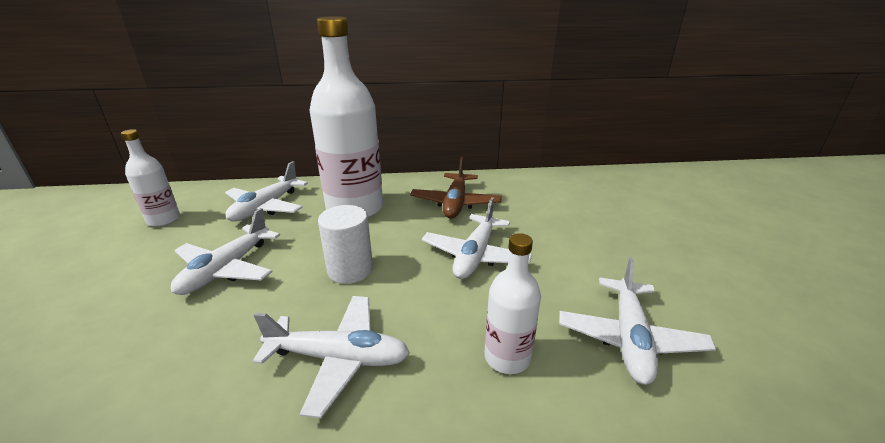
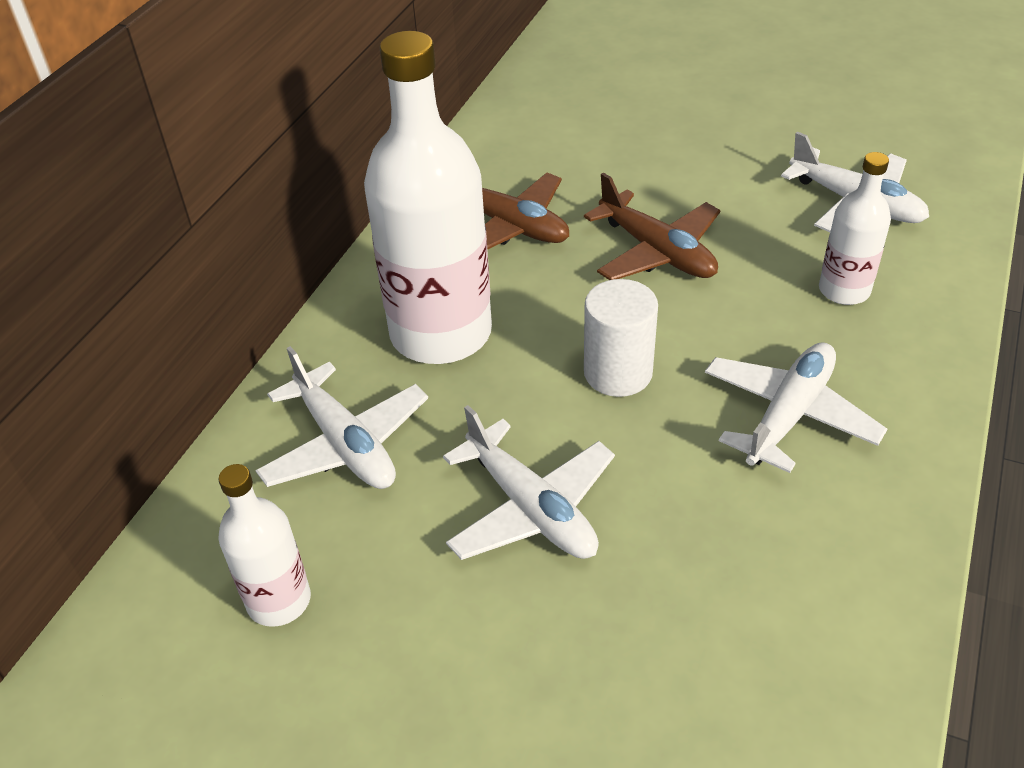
camera: 60 degrees left, 15 degrees up
(475, 255) = (656, 252): white plane -> brown plane

